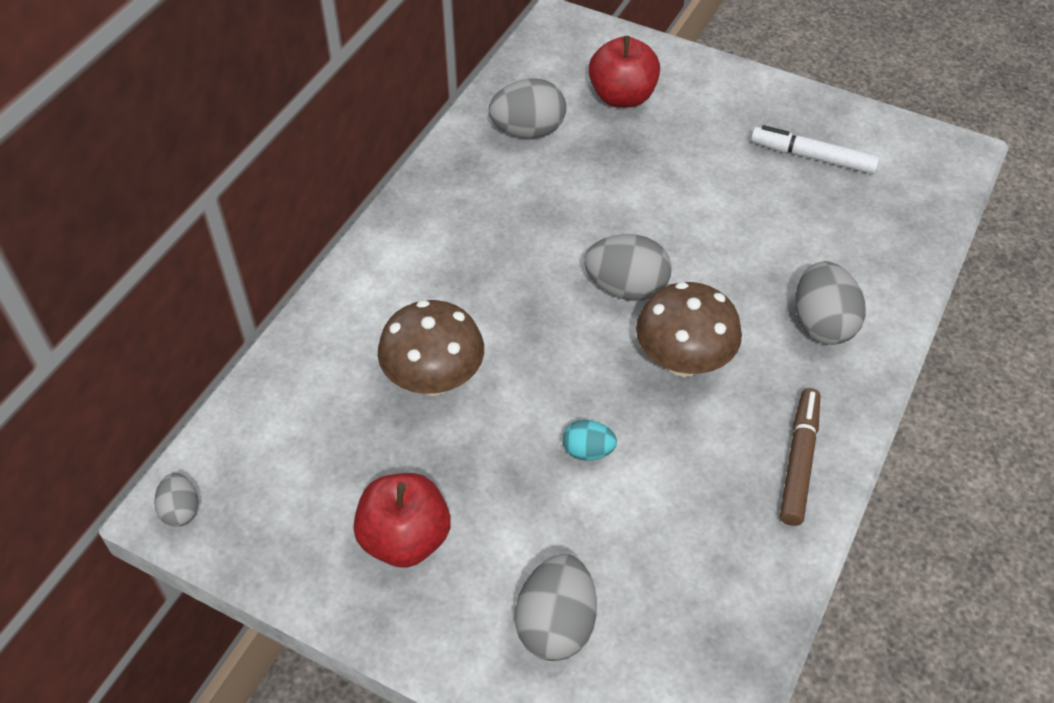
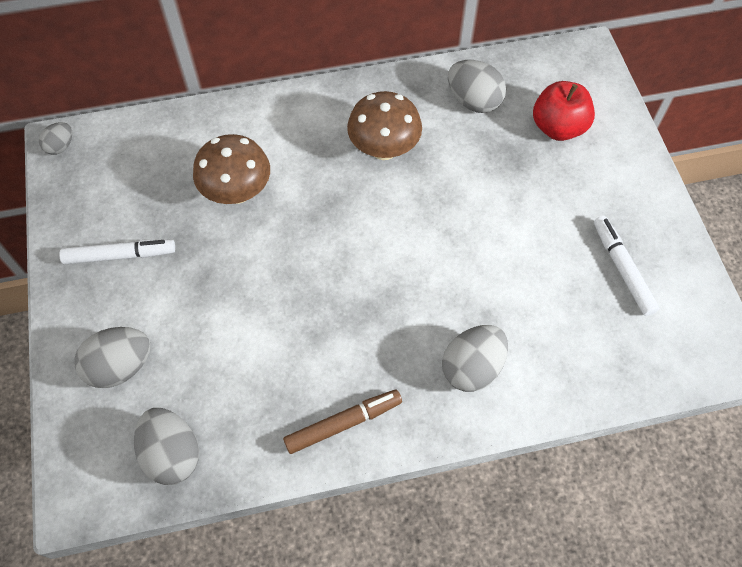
camera: 50 degrees right, 10 degrees up
(405, 539) = (120, 255): red apple -> white marker
(588, 451) = (252, 302): turquoise egg -> none
(626, 288) = (395, 239): grey egg -> grey egg (172, 454)
(683, 361) = (365, 307): brown mushroom -> brown mushroom (384, 149)

